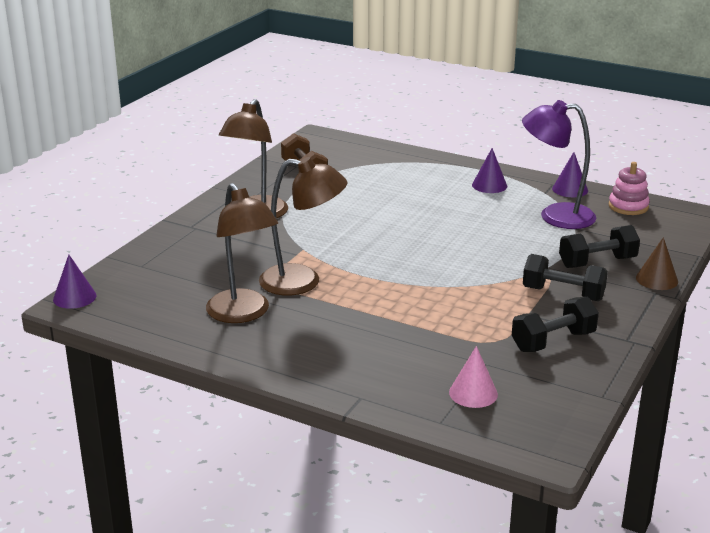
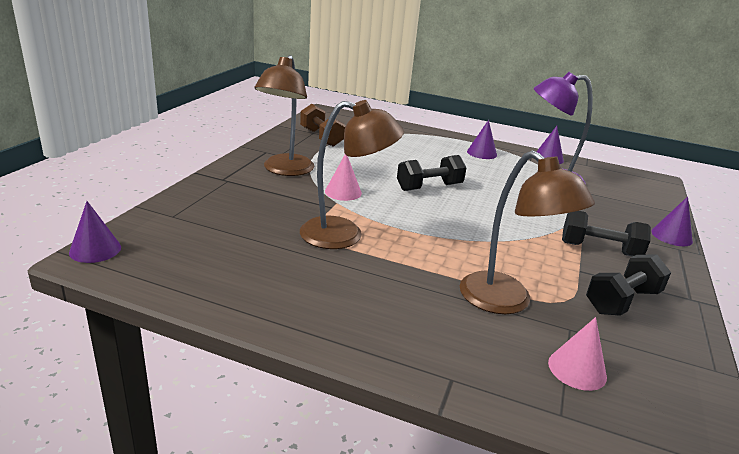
camera: 10 degrees left, 0 degrees up
(243, 314) = (289, 270): brown lamp -> brown lamp (506, 302)
(312, 237) = (343, 192): none -> pink cone
(597, 262) = (610, 219): black dumbbell -> black dumbbell (429, 187)
(628, 206) = (603, 173): pink stacking toy -> none
(657, 279) = (671, 236): brown cone -> purple cone

